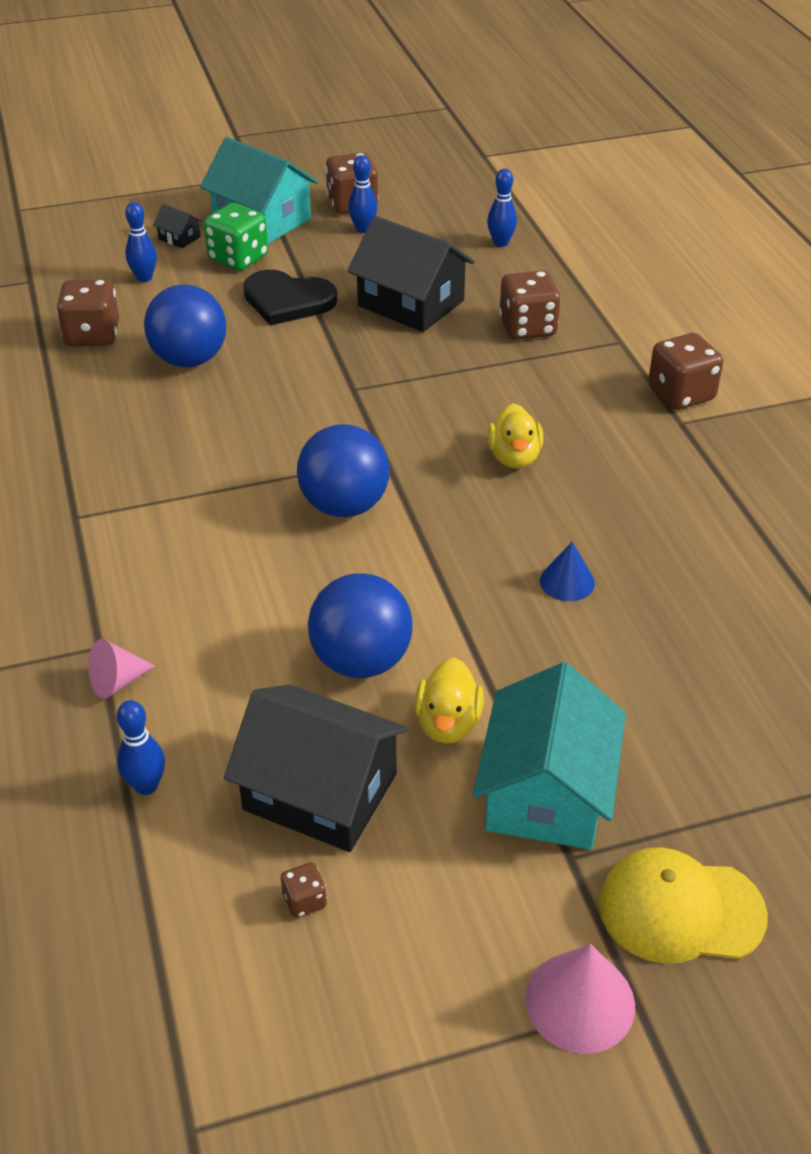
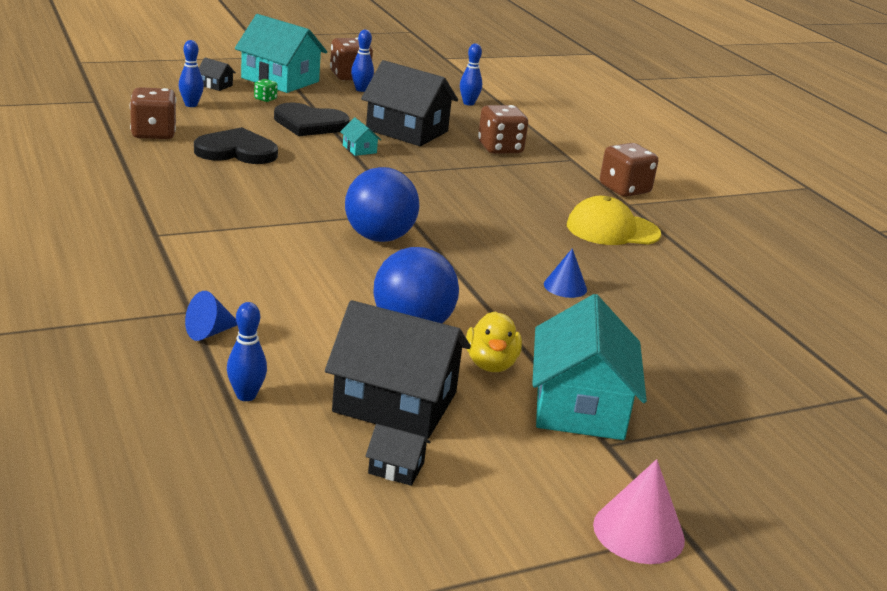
camera: 10 degrees left, 15 degrees down
(117, 682) = (209, 332): pink cone -> blue cone
(189, 359) = (236, 151): blue ball -> black heart
(238, 258) = (265, 99): green dice -> green dice, size x0.47
(304, 900) = (396, 468): brown dice -> black house
(344, 344) = (359, 149): none -> turquoise house
(514, 457) = (507, 217): yellow duck -> none
(680, 910) = (703, 477): yellow cap -> yellow cap (612, 230)

